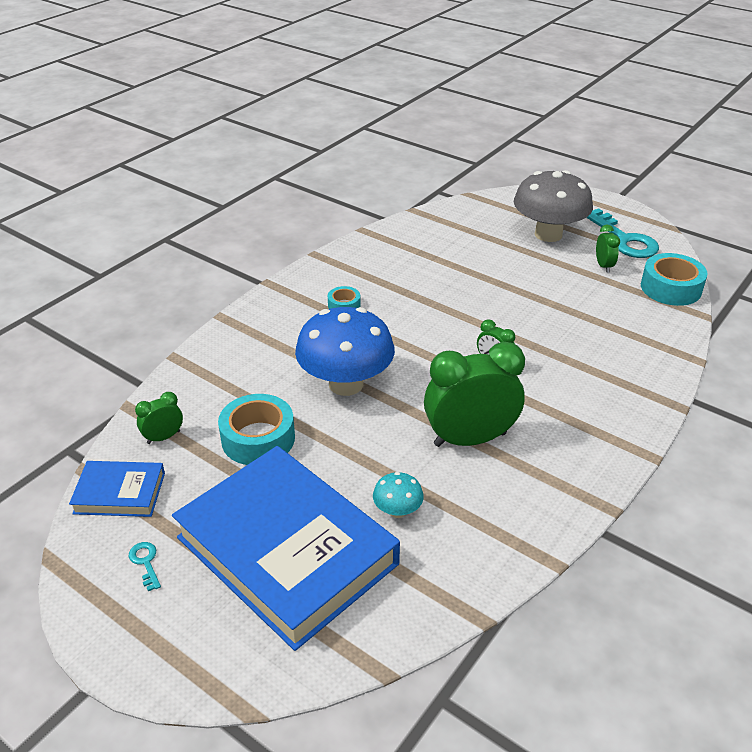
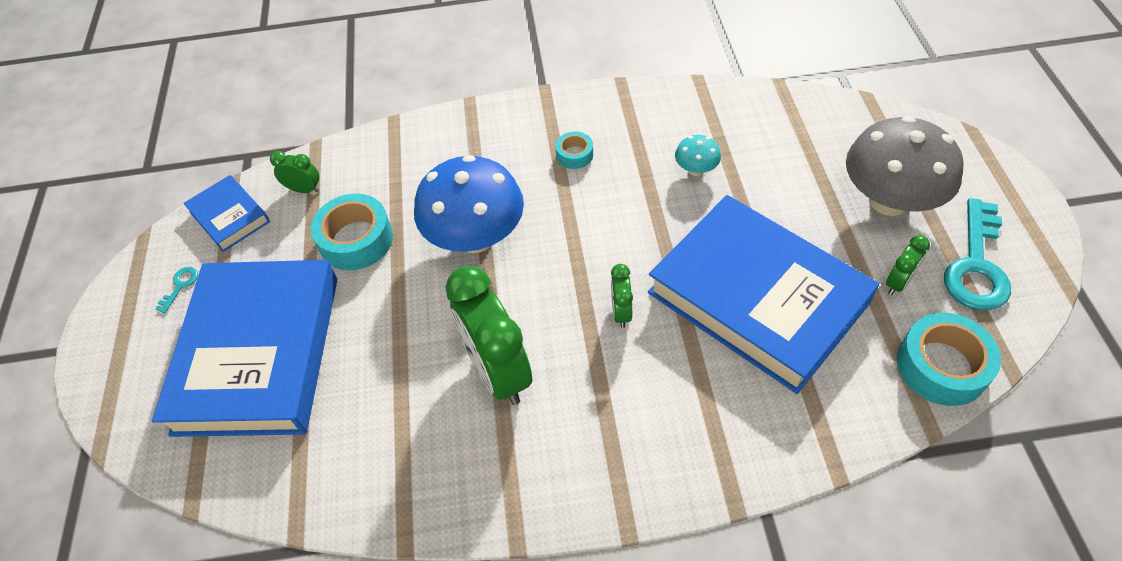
camera: 50 degrees right, 15 degrees up
(397, 511) = (362, 388): turquoise mushroom -> turquoise mushroom (696, 170)
(470, 439) = (498, 371): green clock -> green clock turned 150 degrees counterclockwise
(552, 312) = (757, 297): none -> blue book

